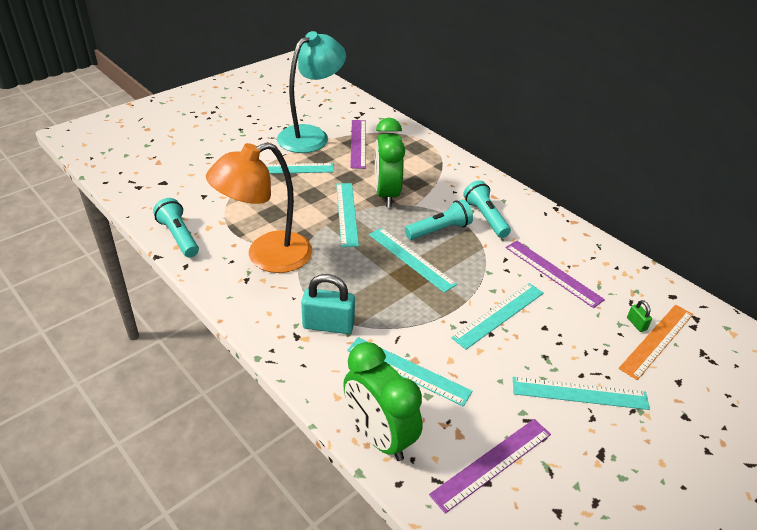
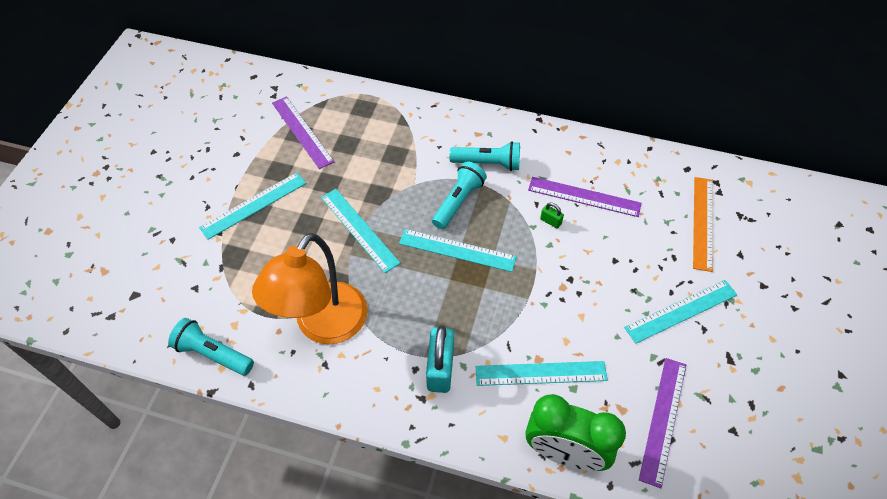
camera: 30 degrees left, 15 degrees up
(311, 135) = (245, 145): turquoise lamp -> none
(328, 325) = (440, 369): turquoise padlock -> turquoise padlock turned 60 degrees counterclockwise
(386, 194) = (379, 184): green clock -> none
(485, 217) = (488, 163): turquoise flashlight -> turquoise flashlight turned 150 degrees clockwise
(499, 315) = (572, 269): turquoise ruler -> none
(636, 324) = (678, 214): green padlock -> green padlock (550, 221)

